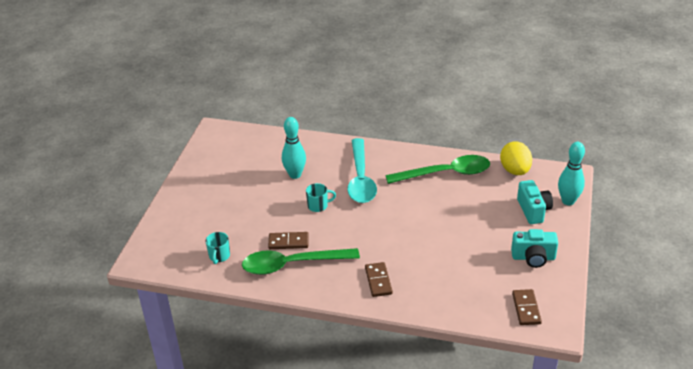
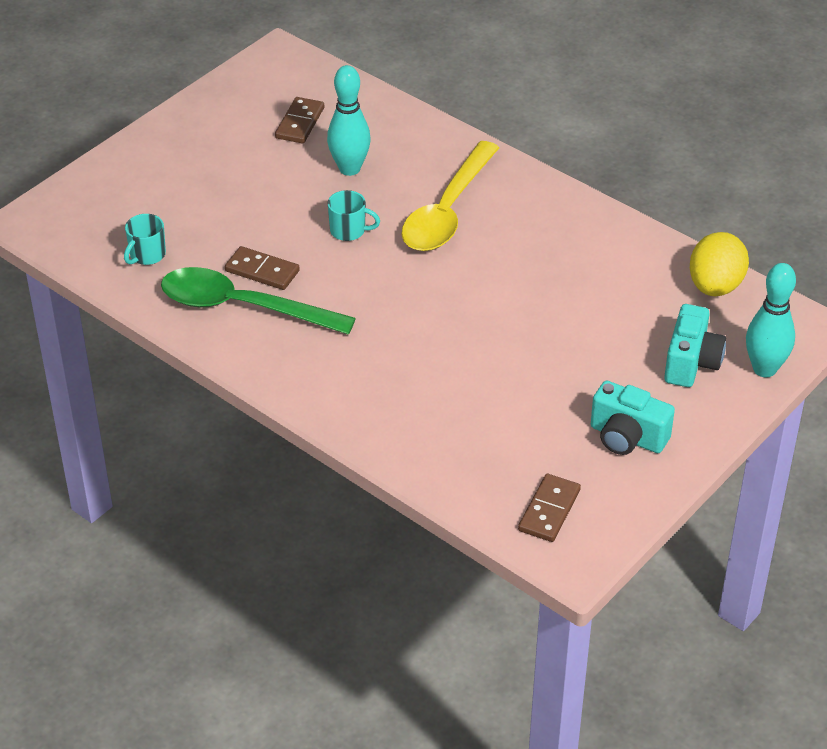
camera: 25 degrees right, 5 degrees up
(360, 179) = (447, 211): turquoise spoon -> yellow spoon
(378, 281) = (352, 380): brown domino -> brown domino (300, 123)
(446, 173) = (593, 251): green spoon -> none

